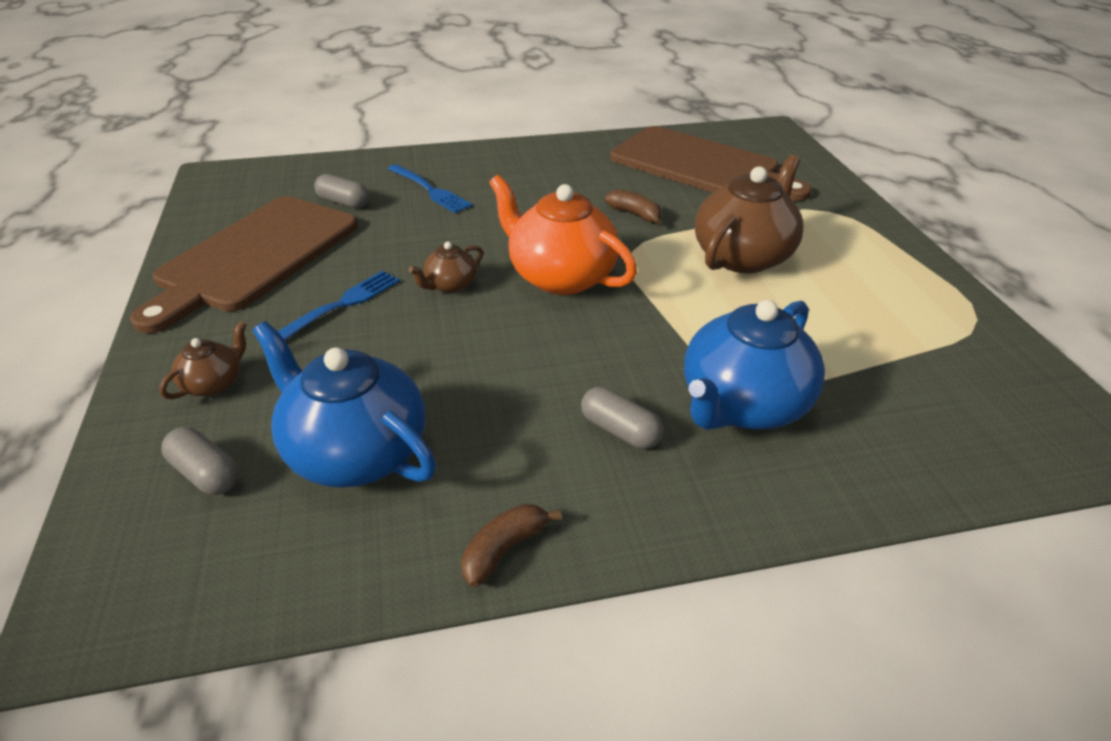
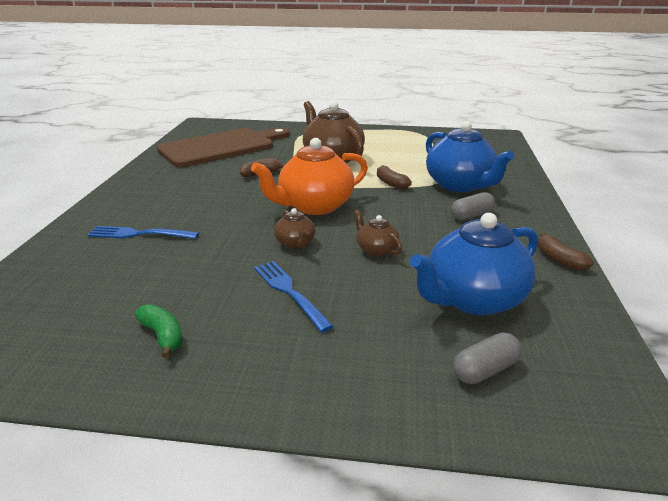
camera: 70 degrees left, 10 degrees down
(214, 383) = (368, 365): brown teapot -> brown teapot (376, 250)
(254, 257) = (163, 336): brown cutting board -> green banana
(343, 202) = (109, 277): grey capsule -> none
(430, 190) = (139, 234): blue fork -> blue fork turned 150 degrees counterclockwise
(690, 327) = (391, 183): none -> brown banana

